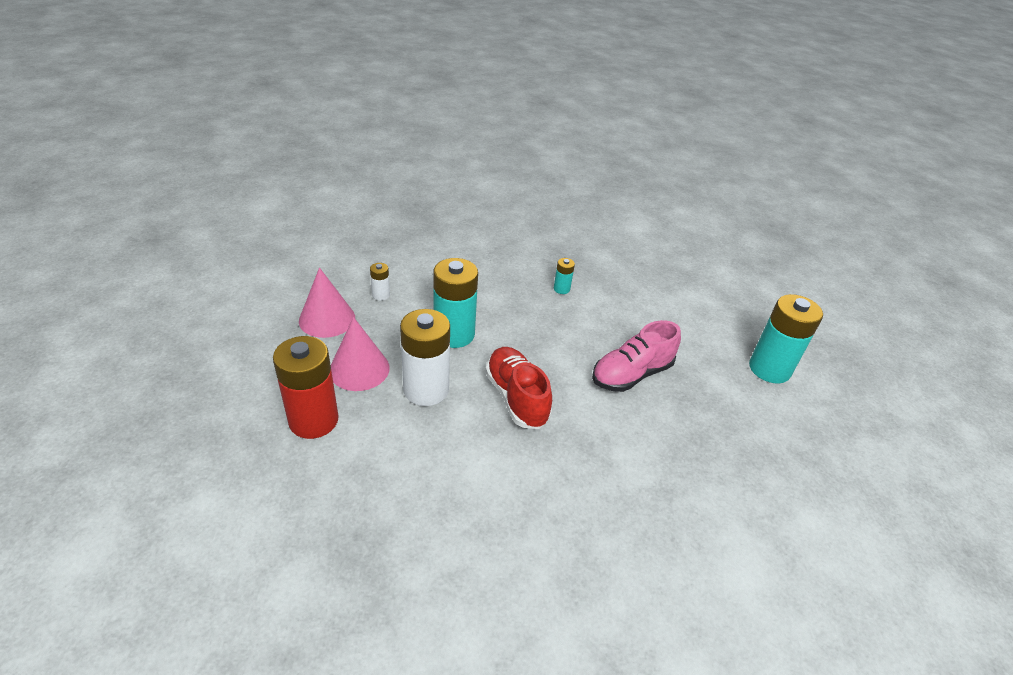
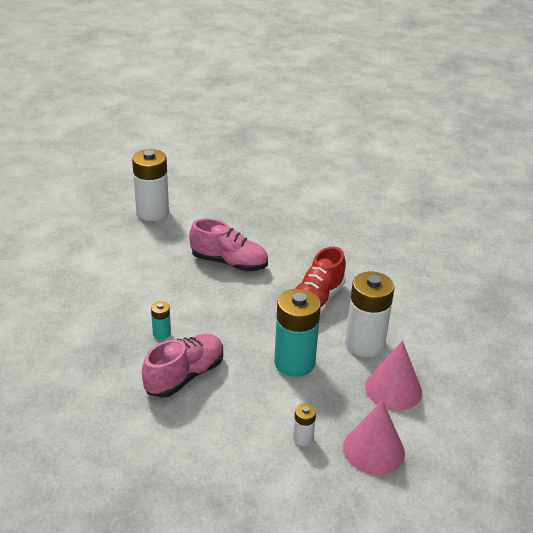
camera: 125 degrees left, 5 degrees down
(313, 420) = (459, 378): red battery -> none
(502, 277) = (185, 376): none -> pink shoe
(769, 369) = (152, 212): turquoise battery -> white battery

